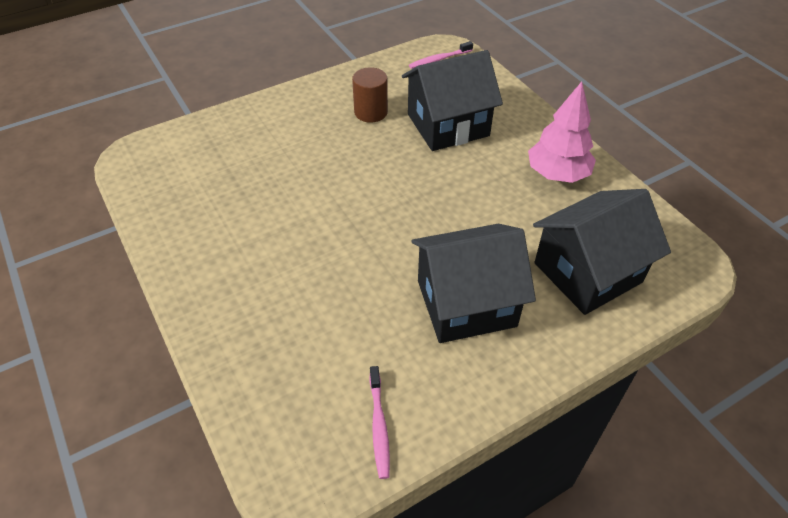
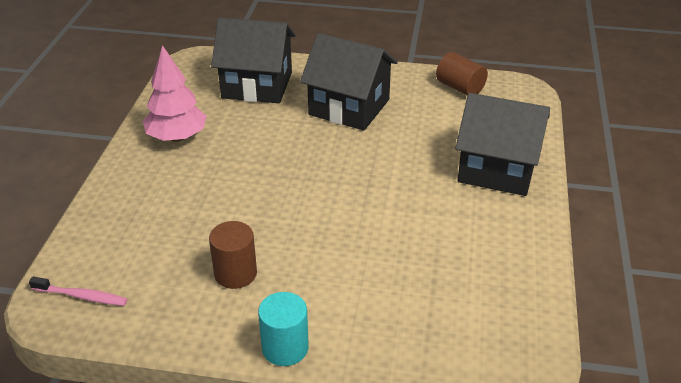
camera: 140 degrees left, 10 degrees down
(294, 95) = (285, 348): none -> turquoise cylinder
(379, 426) = (460, 88): pink toothbrush -> brown cylinder
(448, 125) = (189, 218): black house -> black house (497, 169)

